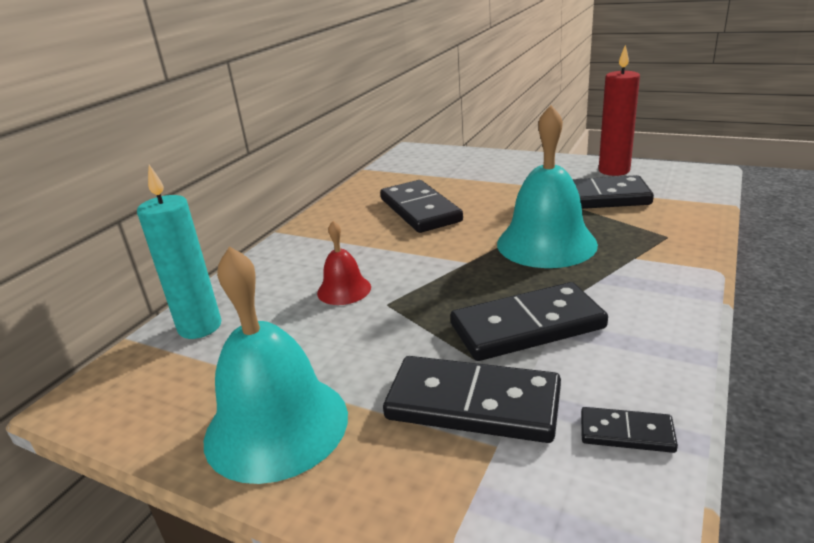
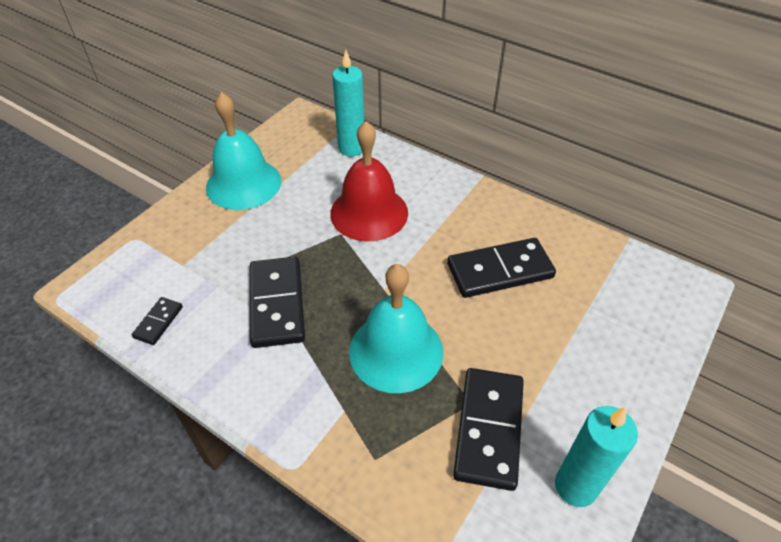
camera: 95 degrees right, 20 degrees up
(344, 290) = (369, 212): red bell -> red bell, size x1.95
(473, 403) = (217, 261): black domino -> none
(614, 170) = (575, 486): red candle -> turquoise candle

